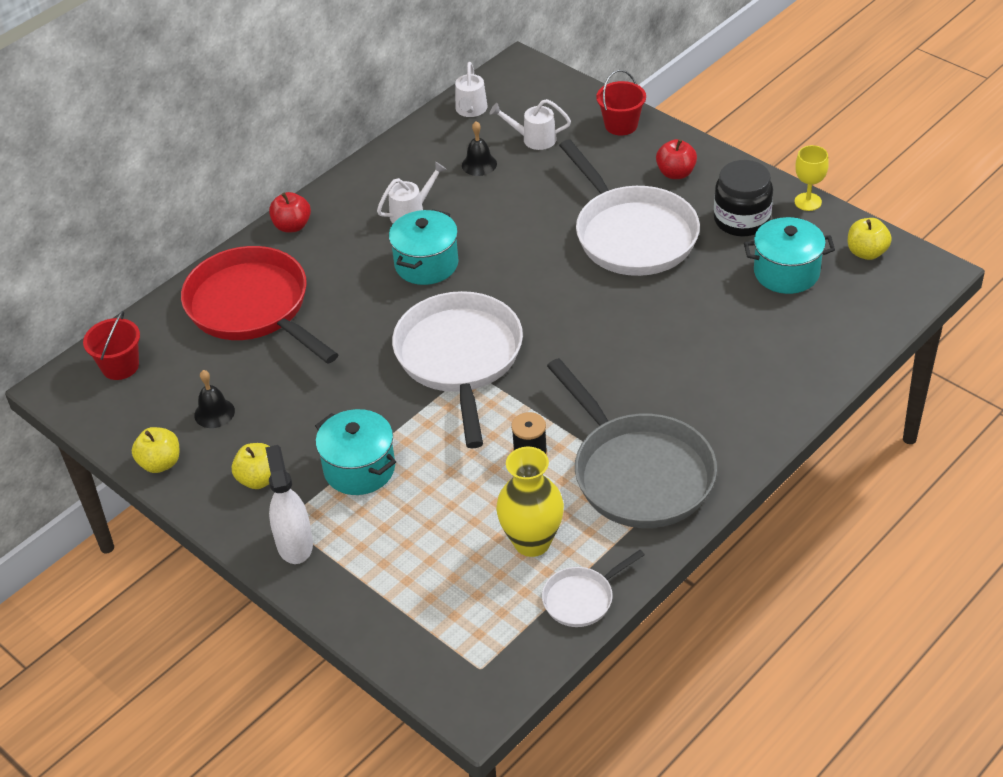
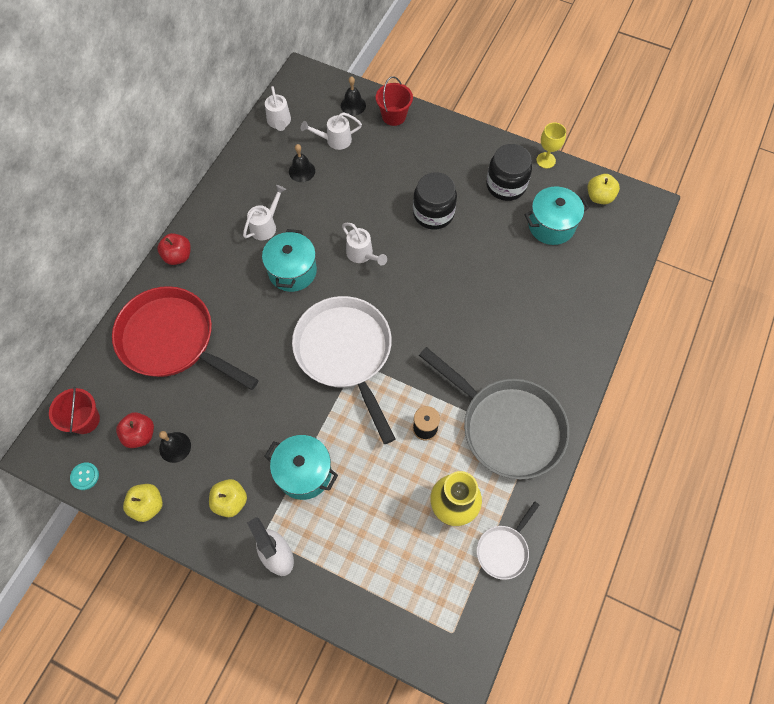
camera: 20 degrees left, 20 degrees up
(99, 420) = (85, 476): none -> turquoise button
(521, 262) = (362, 254): none -> white watering can
(572, 106) = (353, 105): none -> black bell
(632, 234) = (433, 213): white pan -> black jar
(676, 173) = (446, 152): red apple -> red apple (140, 435)

